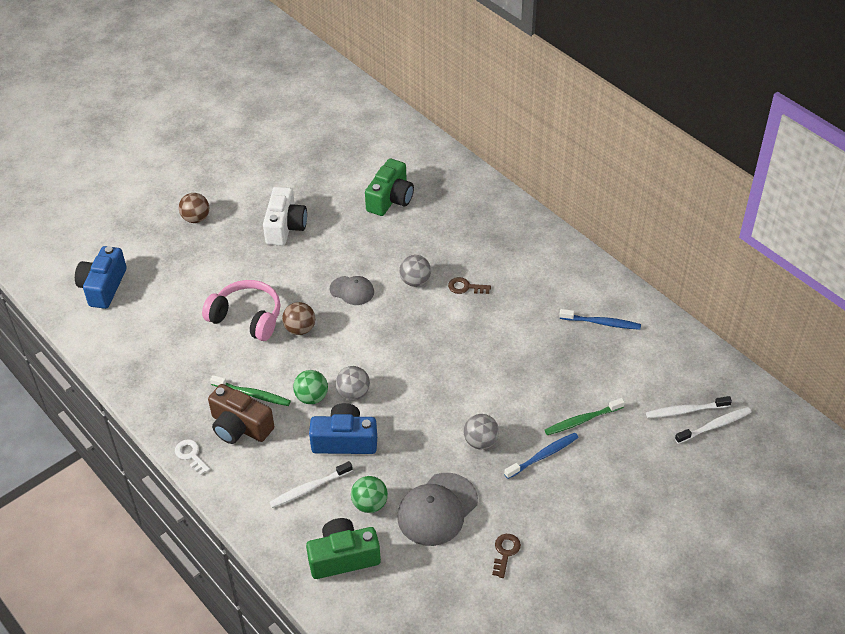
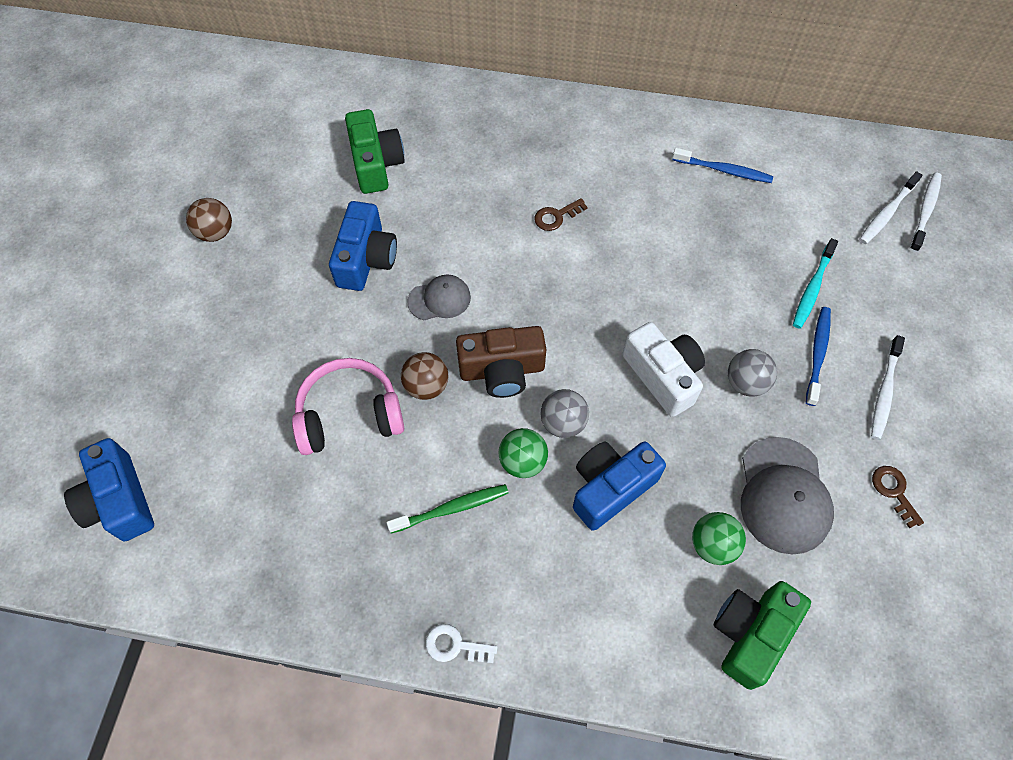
camera: 40 degrees left, 15 degrees up
(196, 218) = (160, 329): brown ball -> brown ball (215, 232)
(240, 426) = (477, 561): brown camera -> brown camera (502, 370)
(285, 227) = (285, 270): white camera -> white camera (663, 376)
(309, 488) = (631, 578): white toothbrush -> white toothbrush (884, 392)
(333, 246) = (366, 259): none -> blue camera
(415, 281) = (497, 243): grey ball -> none
(582, 420) = (812, 288): green toothbrush -> turquoise toothbrush
(602, 323) = (724, 170): blue toothbrush -> blue toothbrush turned 45 degrees clockwise

